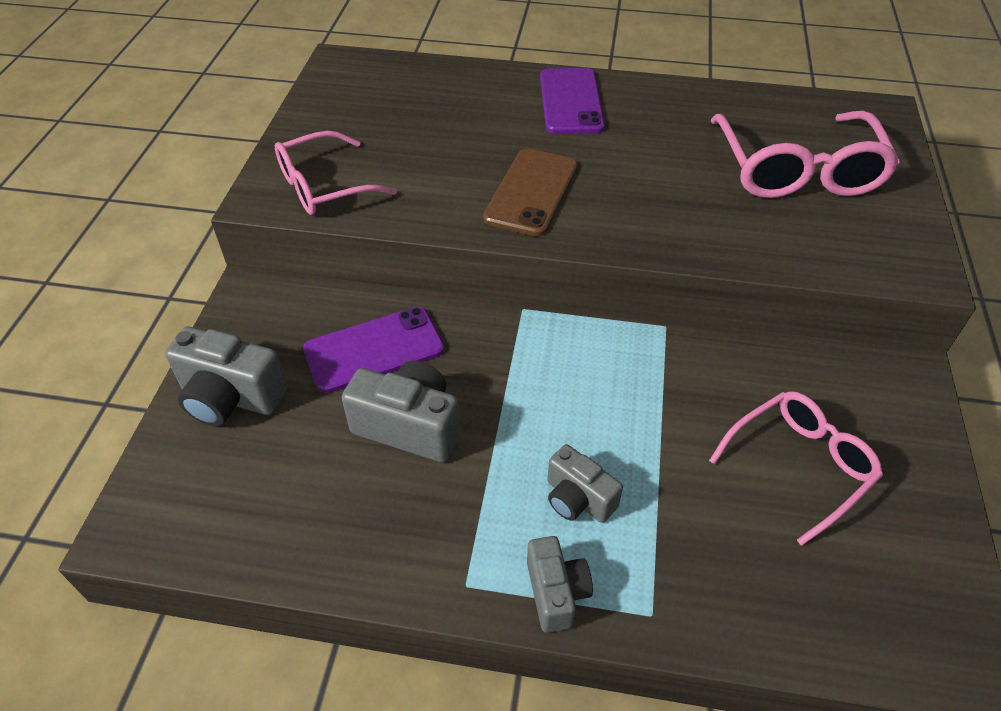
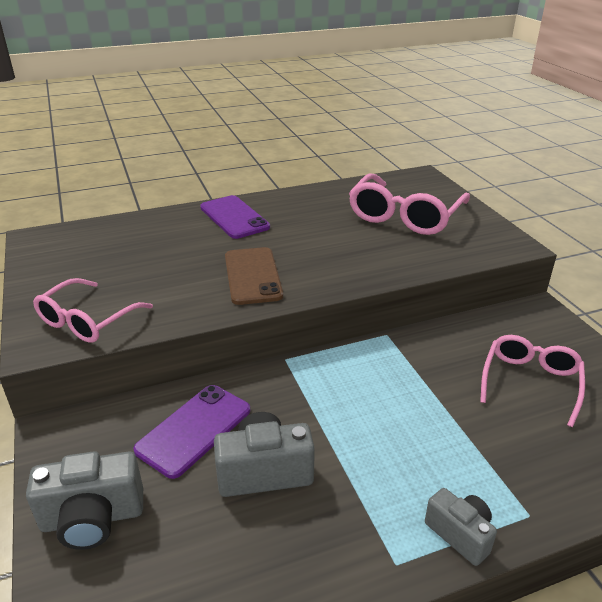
camera: 30 degrees left, 15 degrees down
(578, 499) = (422, 464): grey camera -> none
(797, 171) = (405, 216): pink glasses -> pink glasses turned 60 degrees clockwise

